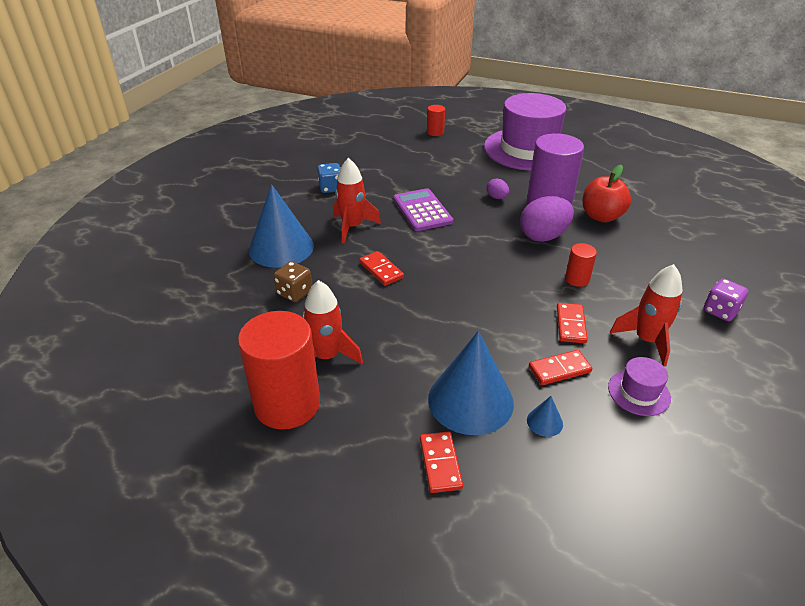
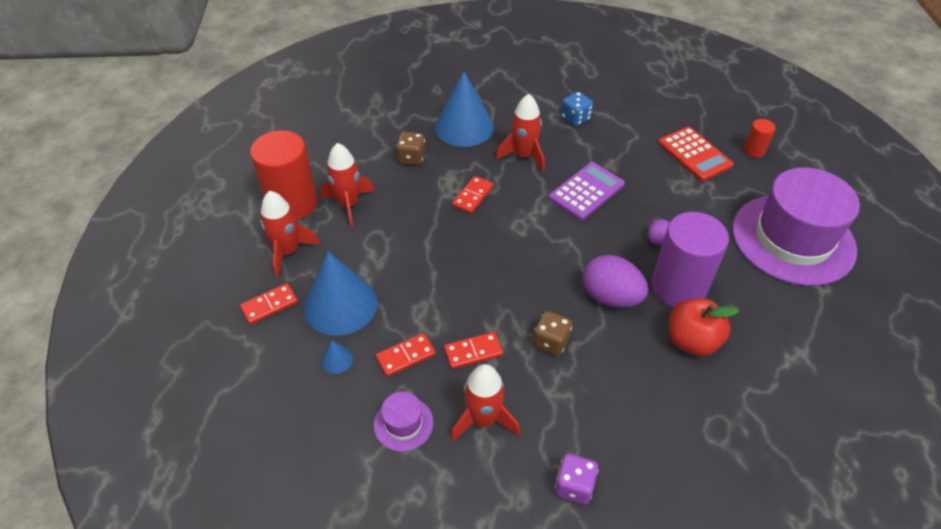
camera: 65 degrees right, 10 degrees up
(364, 427) = (288, 252): none -> red rocket
(420, 154) = (694, 154): none -> red calculator
(559, 369) = (405, 356): red domino -> red domino turned 75 degrees counterclockwise
(577, 279) = (550, 342): red cylinder -> brown dice

